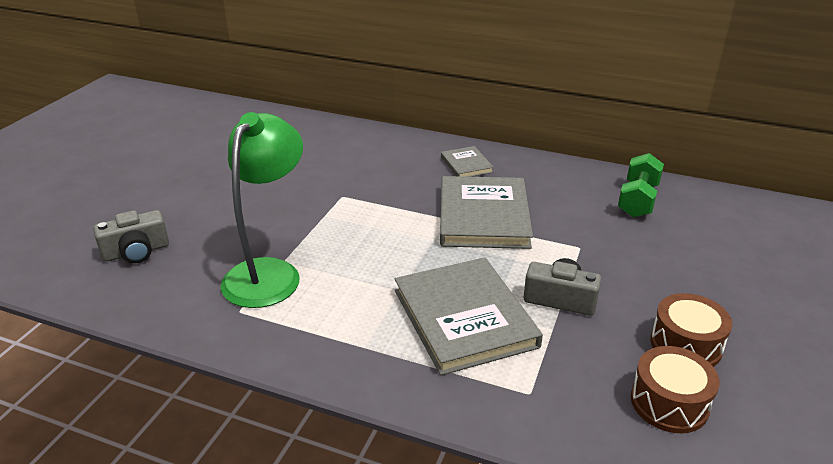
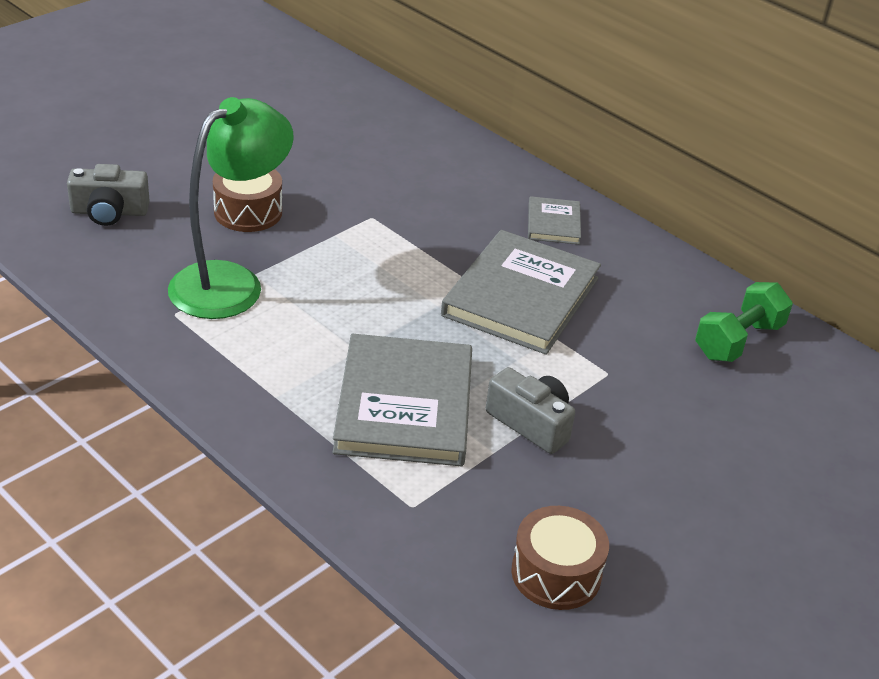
camera: 20 degrees right, 5 degrees up
(686, 345) = (633, 525): brown drum -> brown drum (248, 212)

